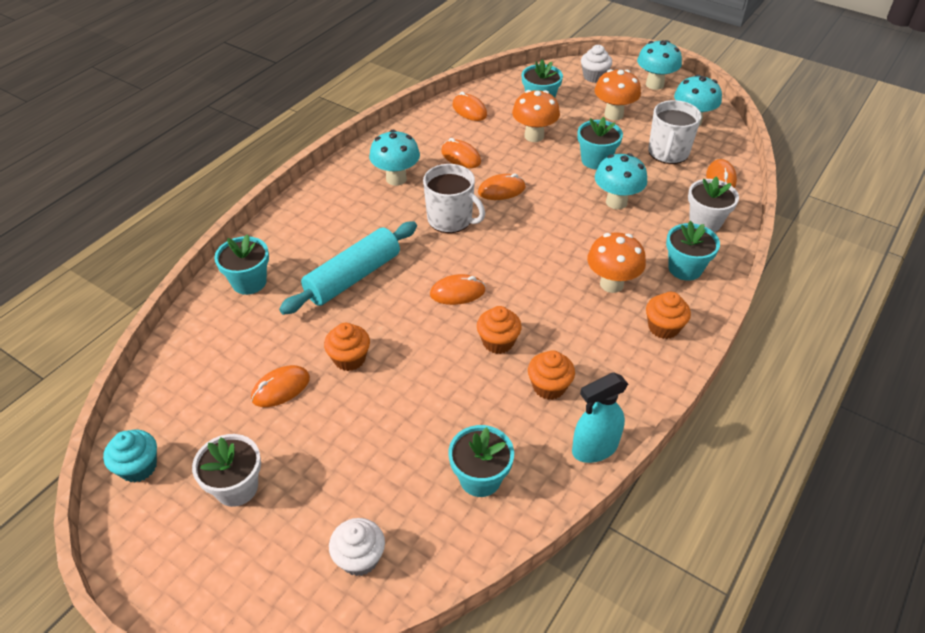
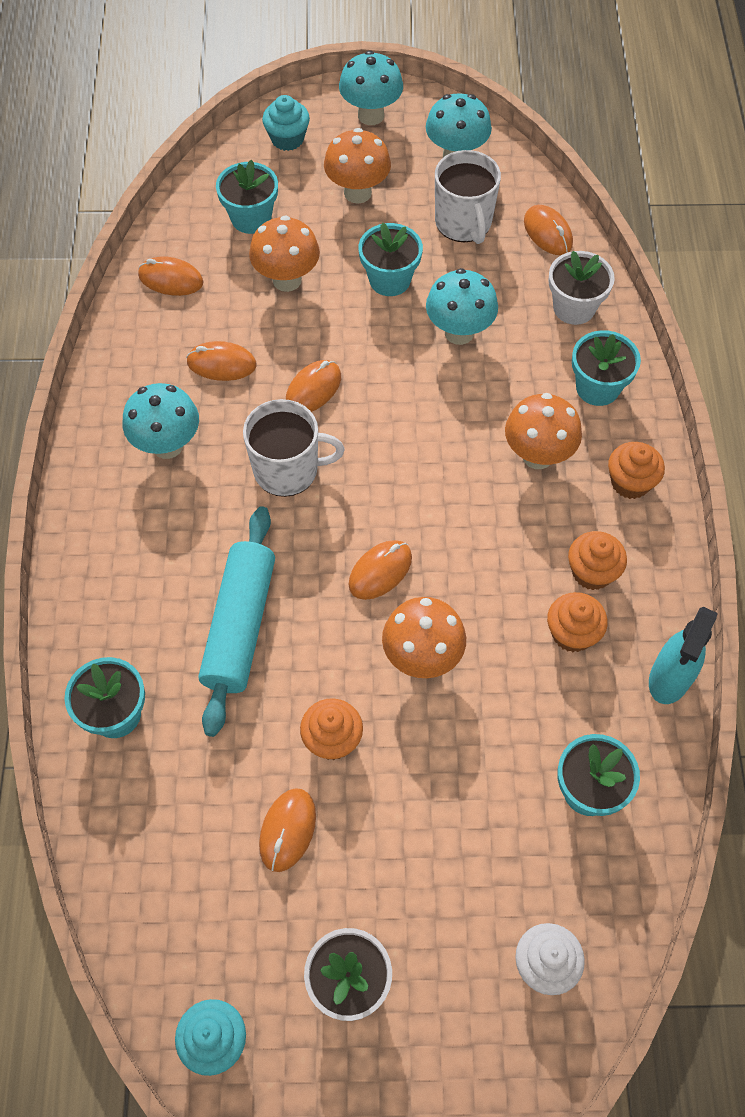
camera: 35 degrees left, 15 degrees up
(441, 347) = (422, 657): none -> orange mushroom
(498, 342) = (477, 610): orange cupcake -> orange cupcake (592, 572)
(594, 77) = (287, 139): white cupcake -> turquoise cupcake

